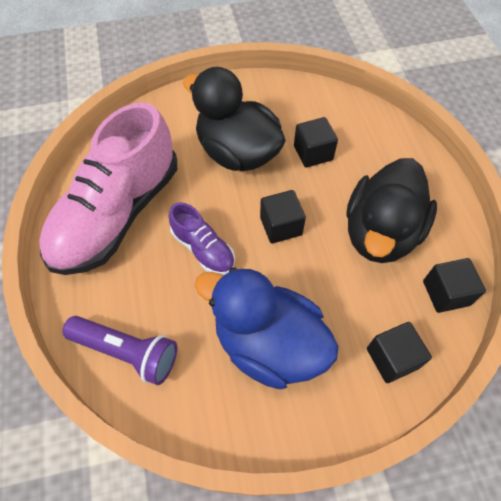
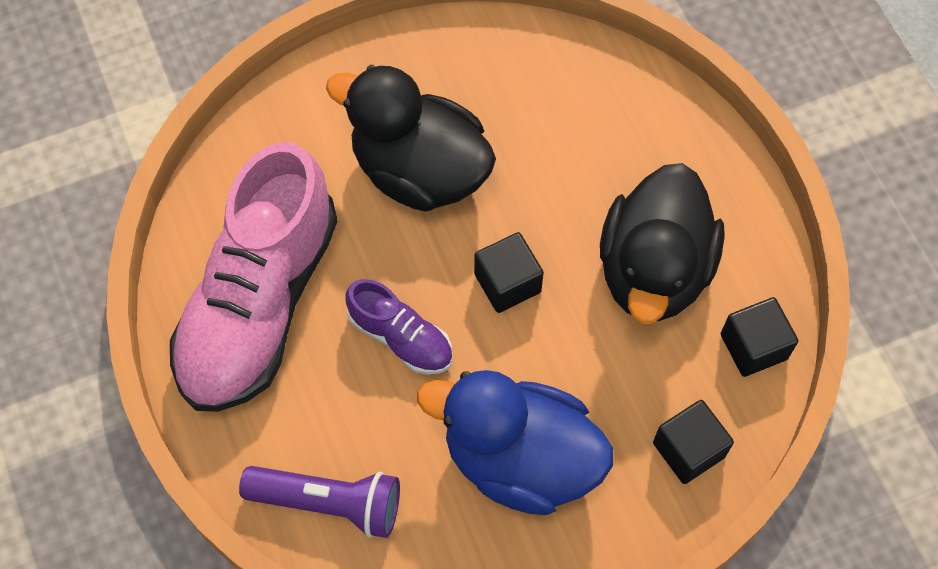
camera: 10 degrees left, 5 degrees up
(313, 153) = (536, 153): black cube -> none

